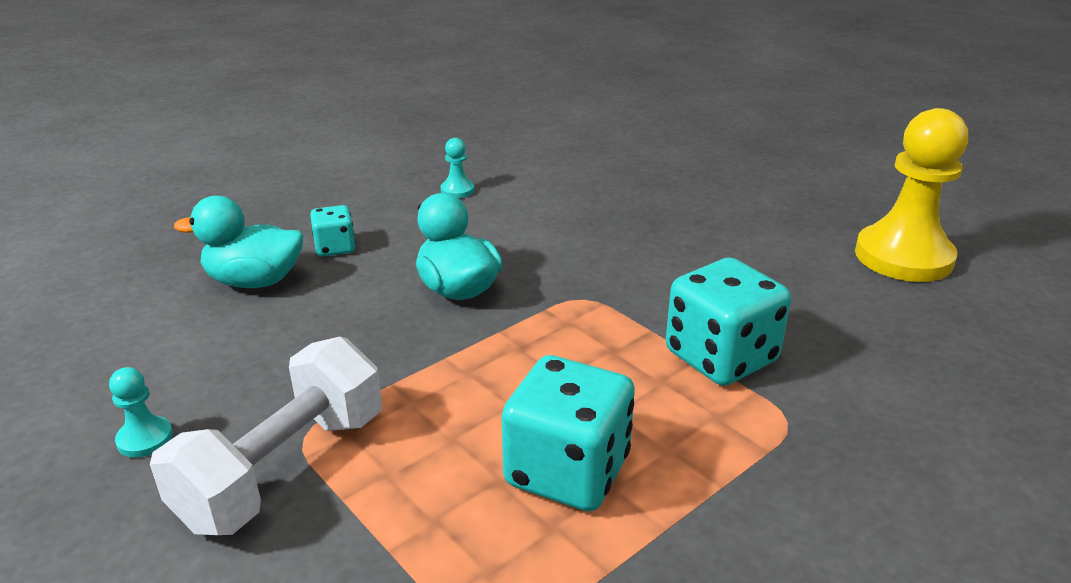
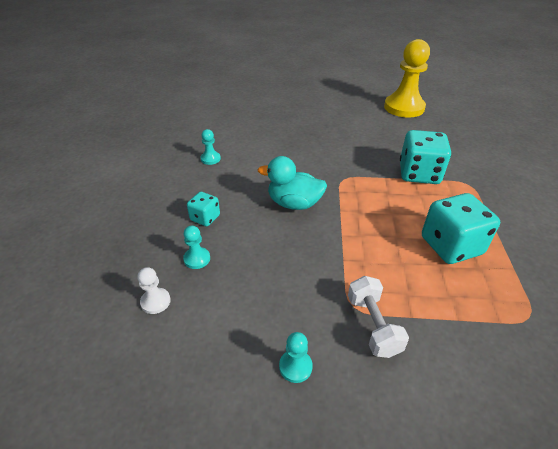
camera: 45 degrees left, 10 degrees up
(156, 295) = (155, 301): none -> white pawn
(255, 281) = (197, 259): turquoise duck -> turquoise pawn
(284, 469) = (373, 325): white dumbbell -> white dumbbell, size x0.63

